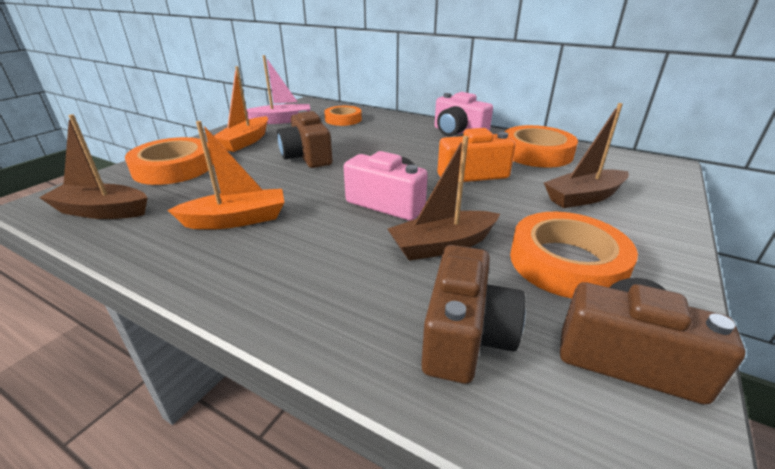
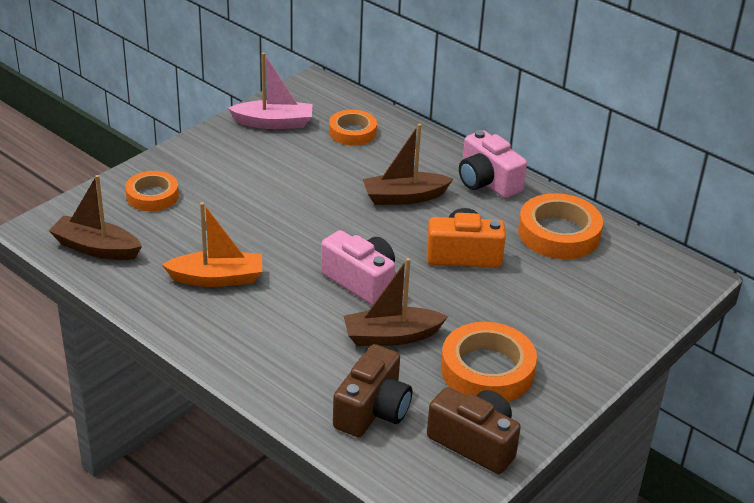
camera: 10 degrees right, 5 degrees up
(173, 168) = (152, 196): orange tape -> orange tape, size x0.64
(245, 141) = (228, 160): orange boat -> none
(307, 157) = (294, 199): brown camera -> none
(583, 197) = (560, 306): brown boat -> brown boat (404, 197)

